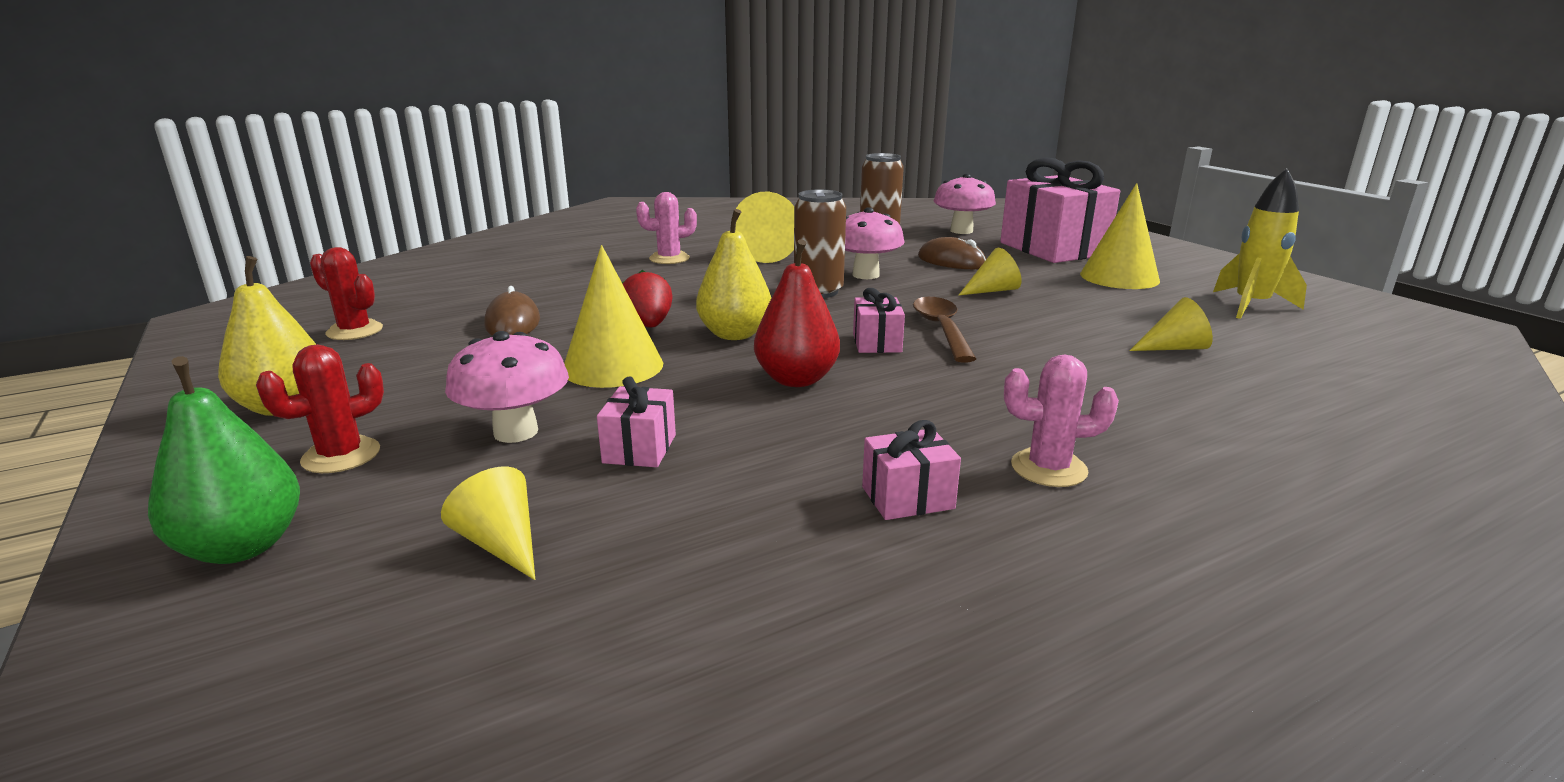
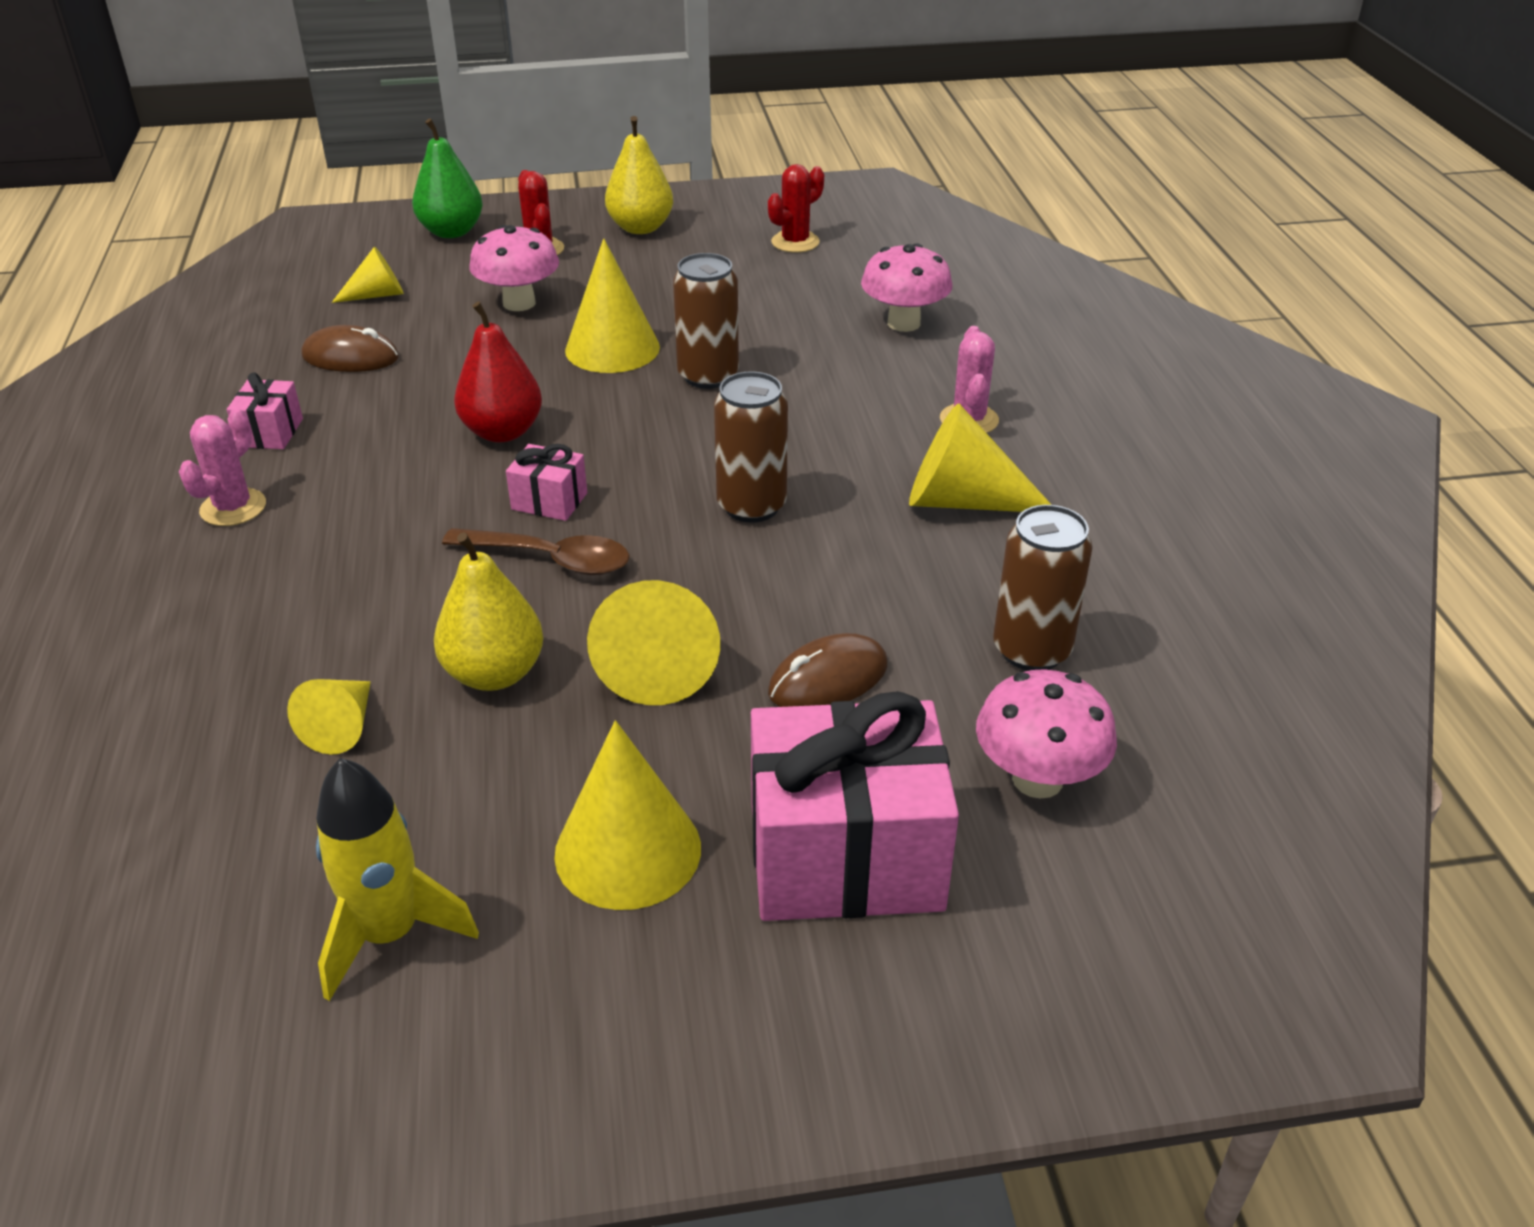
camera: 110 degrees right, 15 degrees up
(513, 323) = (767, 309): brown mouse -> brown mouse (350, 357)
(639, 449) = (446, 345): pink gift -> none
(648, 325) = (708, 376): red strawberry -> brown can
(734, 334) = (644, 420): yellow pear -> yellow pear (494, 673)
(865, 275) = (802, 565): pink mushroom -> pink mushroom (903, 323)
(992, 290) = (658, 662): yellow cone -> yellow cone, size x1.70

